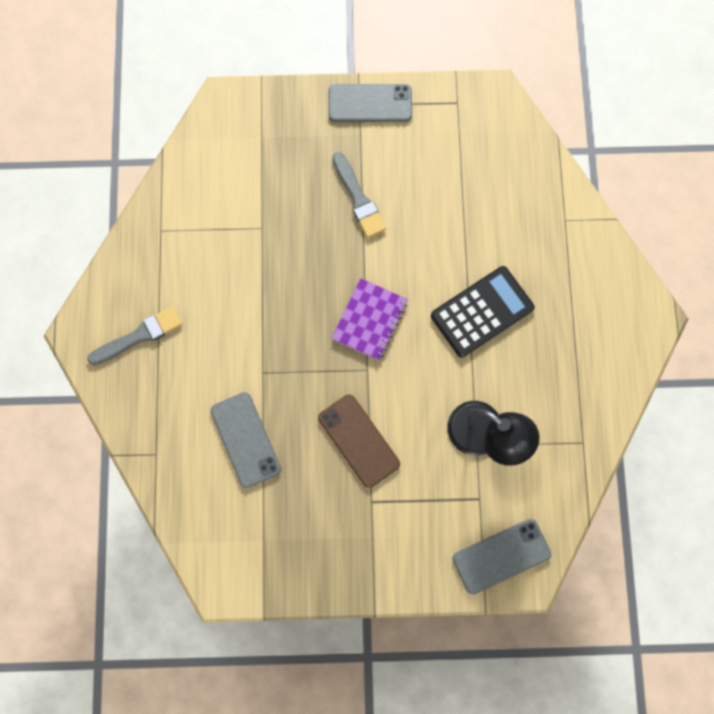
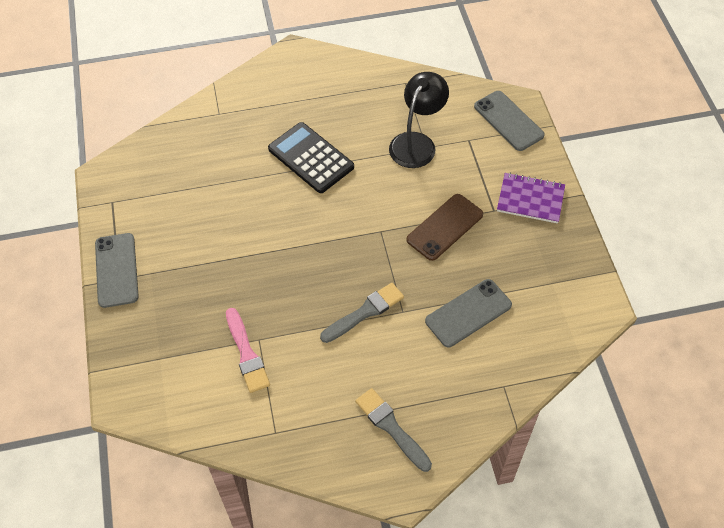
camera: 100 degrees left, 20 degrees down
(248, 215) = (246, 354): none -> pink brush
(358, 198) = (217, 263): grey brush -> grey brush (365, 312)
(369, 320) = (334, 236): purple notebook -> purple notebook (530, 199)

